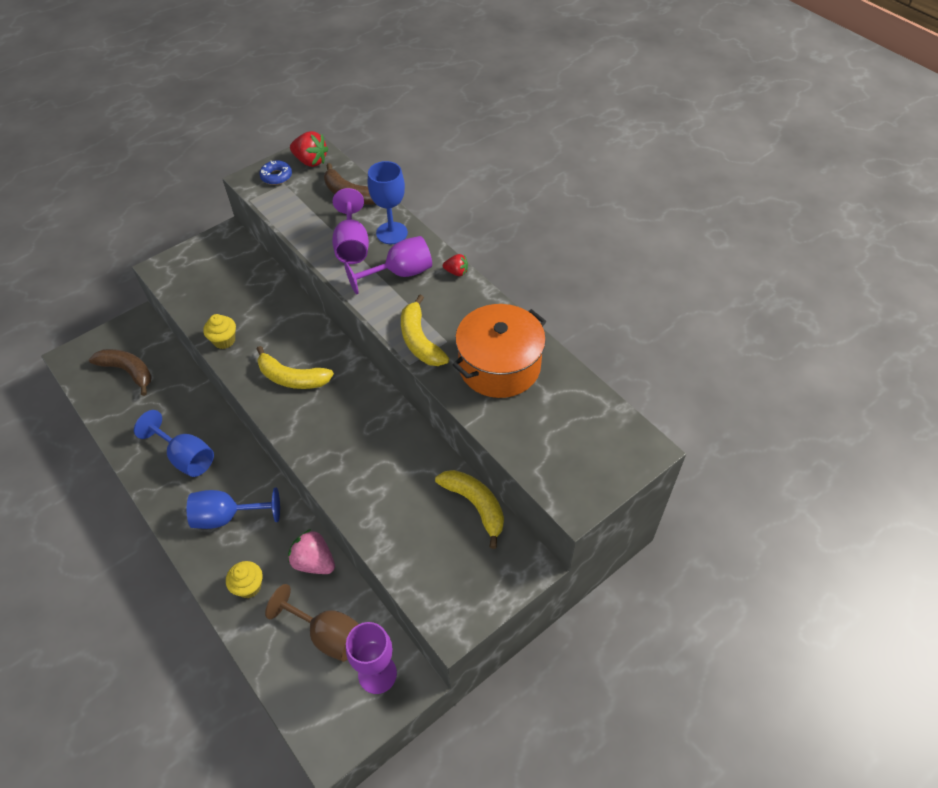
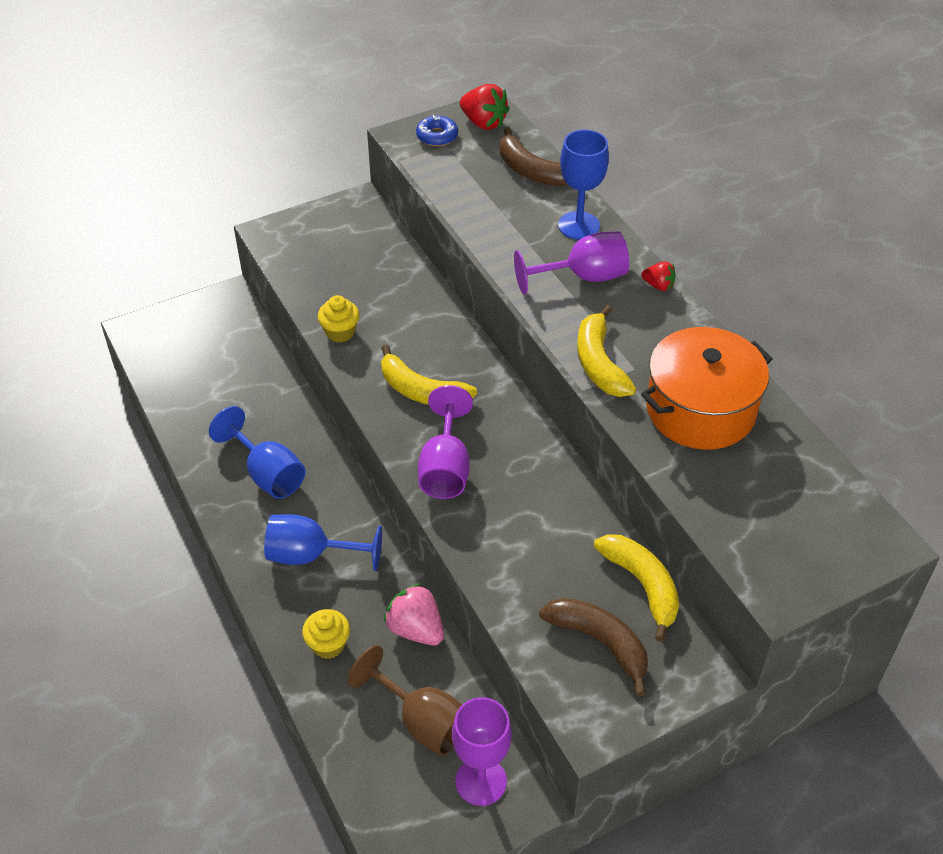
camera: 10 degrees right, 5 degrees down
(128, 371) = (207, 358): brown banana -> brown banana (600, 642)
(352, 245) = (525, 234): purple goblet -> purple goblet (445, 468)

